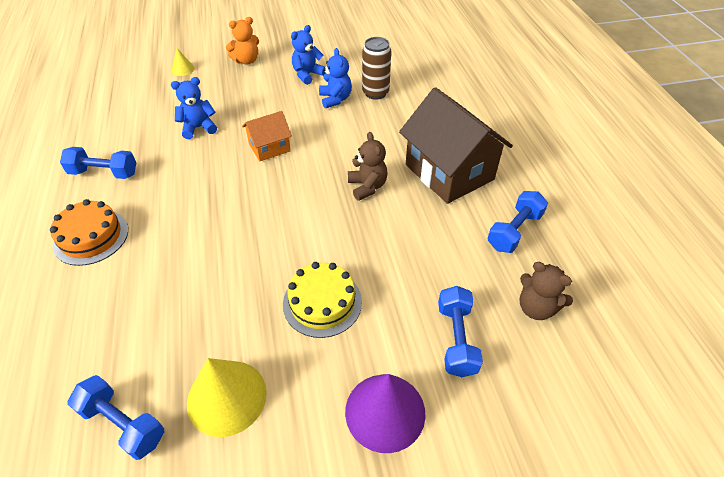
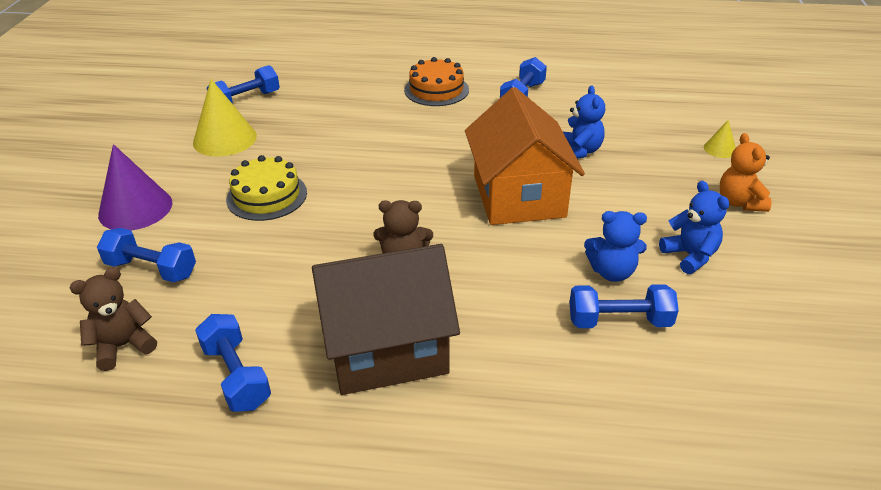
camera: 110 degrees right, 10 degrees down
(269, 147) = (518, 196): orange house -> orange house, size x1.94
(375, 93) = (619, 321): brown can -> blue dumbbell

